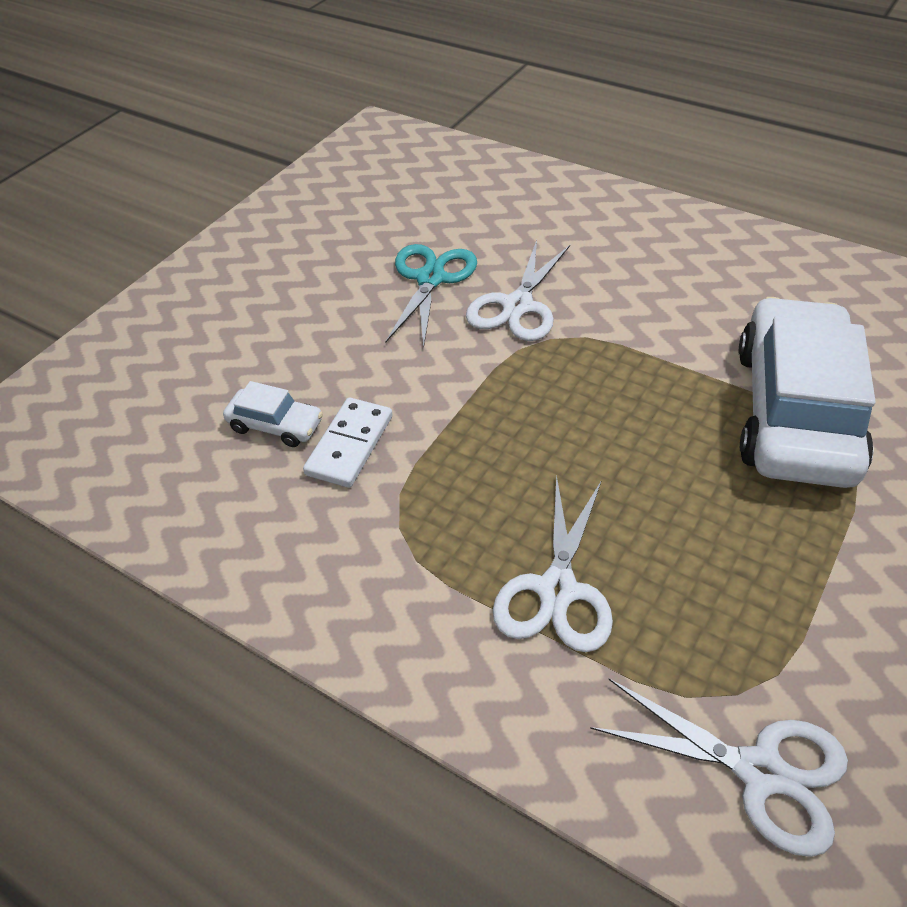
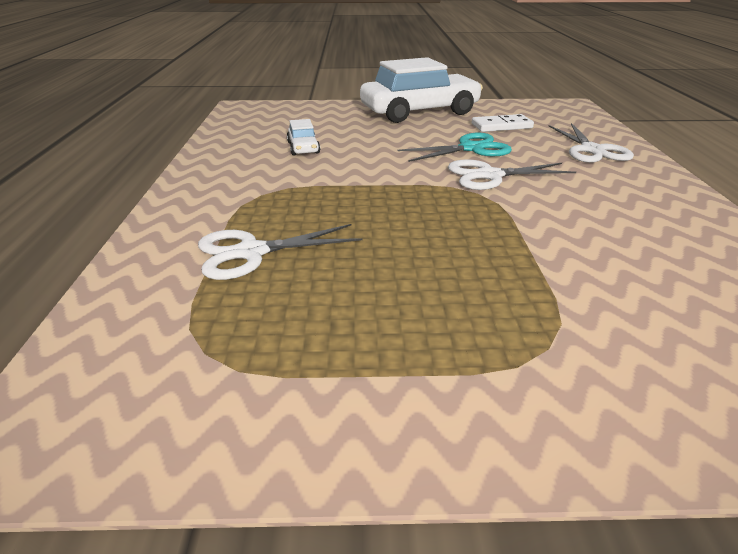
camera: 55 degrees right, 15 degrees down
(349, 445) = (309, 166): white domino -> white domino (501, 126)
(759, 771) = (130, 382): white scissors -> white scissors (591, 150)
(794, 412) = (553, 308): white car -> white car (419, 112)

